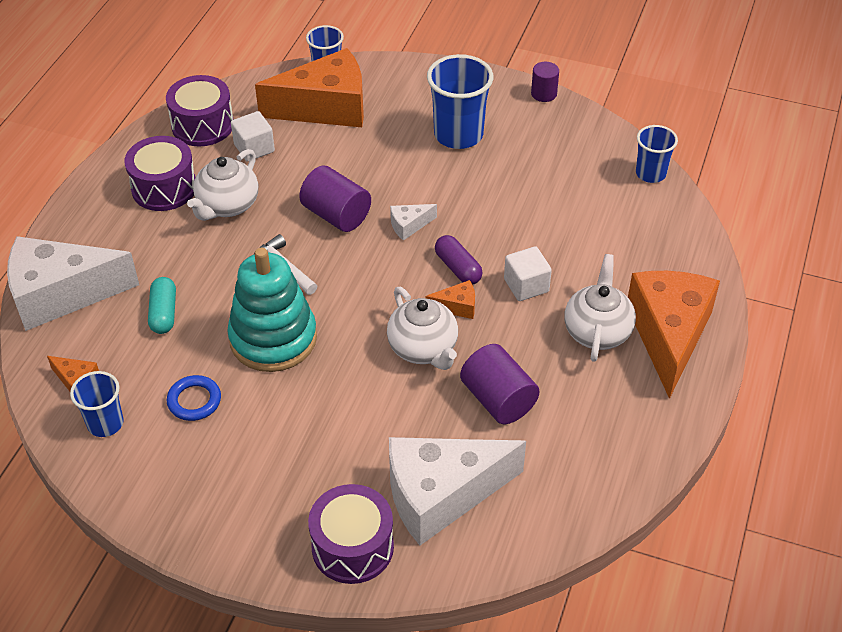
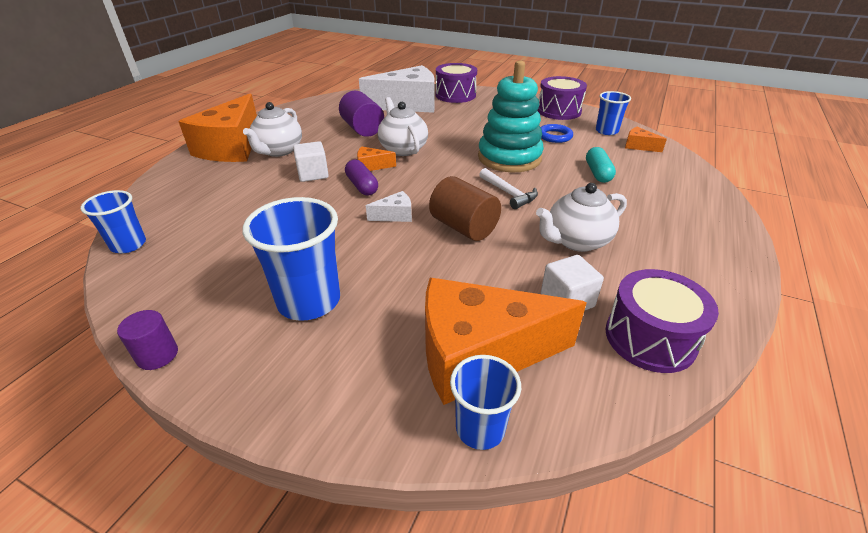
camera: 175 degrees left, 10 degrees down
(61, 295) = (690, 186): white cheese -> none
(164, 188) = (654, 262): purple drum -> purple drum (559, 111)
(227, 206) = (576, 241): white teapot -> white teapot turned 150 degrees counterclockwise
(336, 215) = (463, 227): purple cylinder -> brown cylinder

